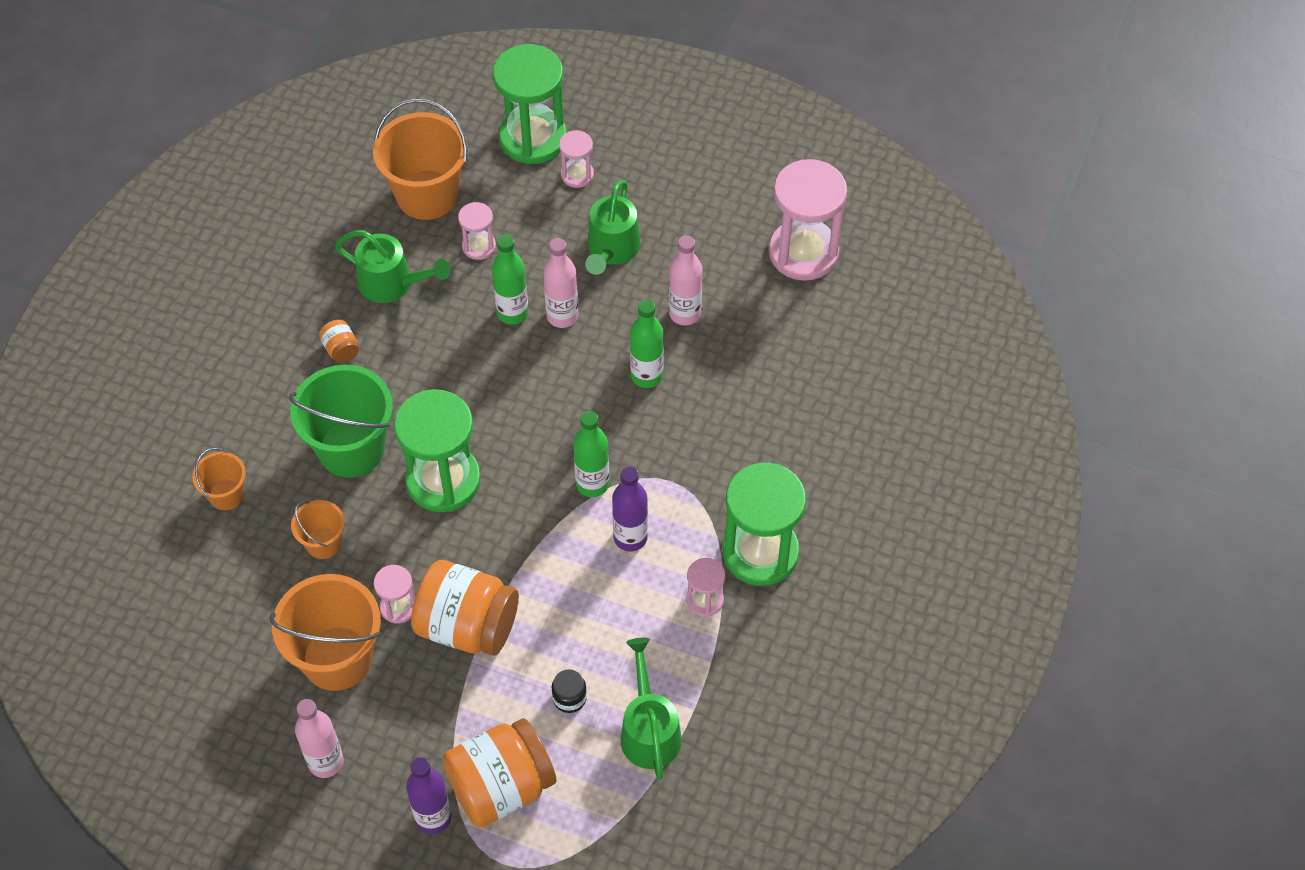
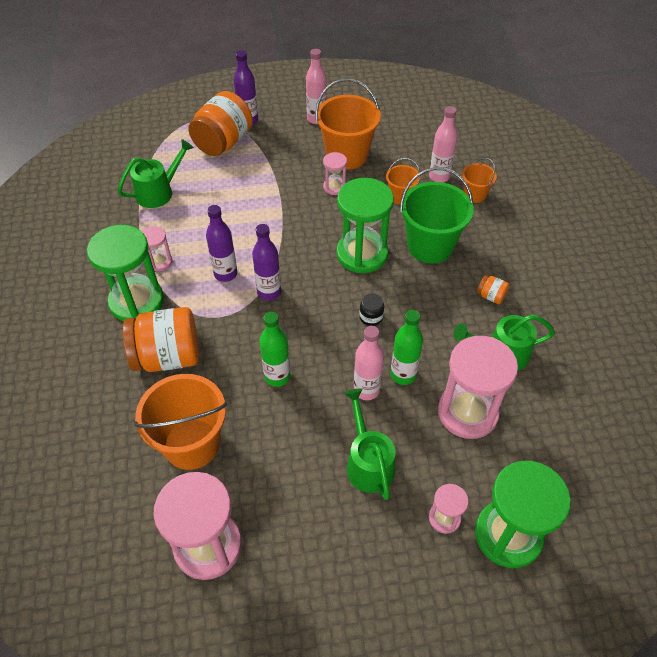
camera: 150 degrees right, 5 degrees down
(427, 195) = (541, 434): orange bucket -> orange bucket (191, 444)
(467, 626) = (290, 194): orange jar -> orange jar (168, 356)
(479, 246) = (467, 412): pink hourglass -> pink hourglass, size x2.07
(569, 698) = (212, 187): black jar -> black jar (371, 317)
(592, 484) = (269, 292): green bottle -> purple bottle
(649, 730) = (159, 192): green watering can -> green watering can turned 90 degrees counterclockwise
(684, 313) = (277, 437): pink bottle -> pink bottle (439, 176)

